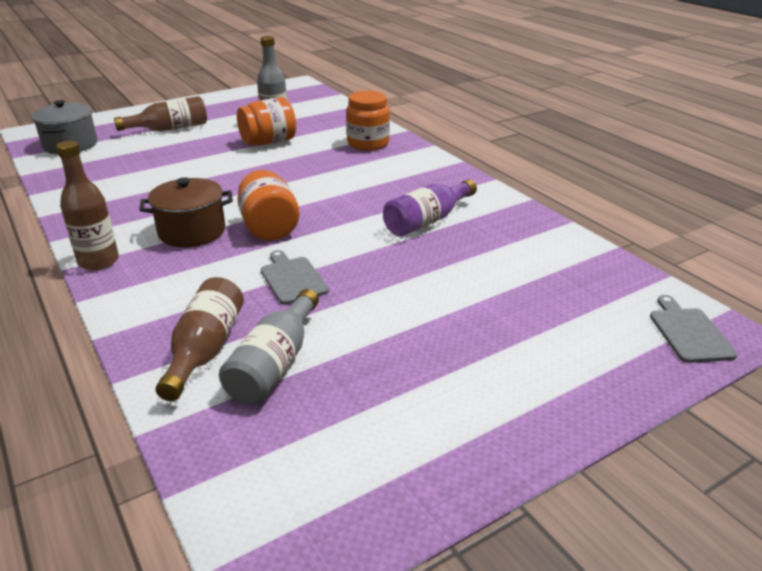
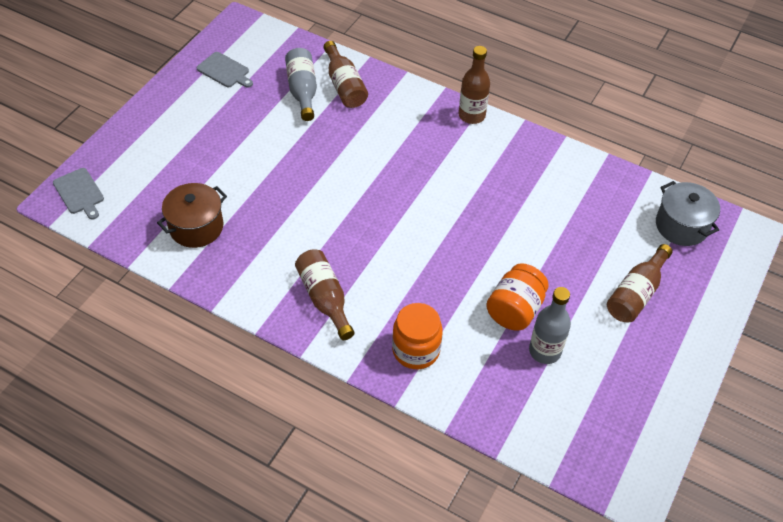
camera: 150 degrees right, 20 degrees up
(192, 232) = (445, 162): brown pot -> brown pot (196, 227)
(269, 228) = (396, 186): orange jar -> none
(292, 279) = (340, 147): grey cutting board -> grey cutting board (224, 71)
(419, 180) = (325, 298): none -> brown bottle
(427, 221) = (286, 240): purple bottle -> none

